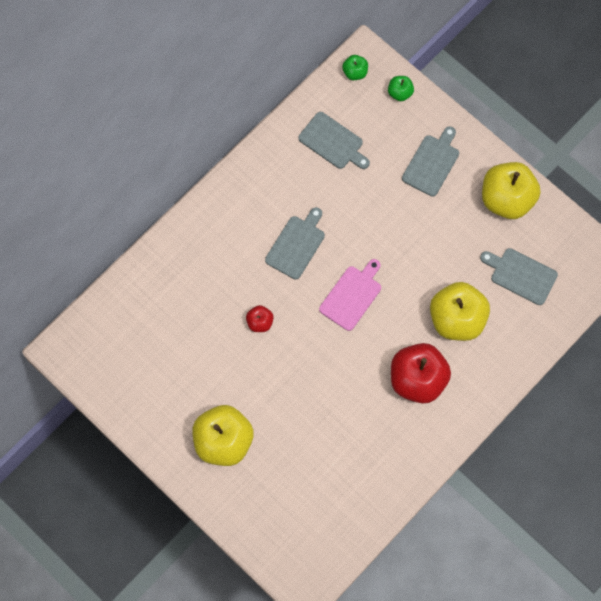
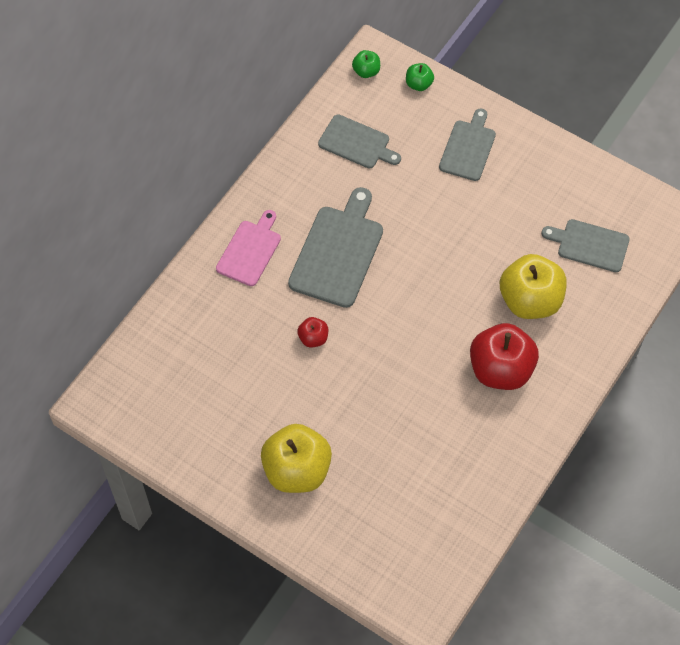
camera: 10 degrees left, 10 degrees down
(296, 245) = (338, 252): grey cutting board -> grey cutting board, size x1.55
(352, 296) = (410, 295): pink cutting board -> pink cutting board (250, 250)
(506, 199) = (556, 171): yellow apple -> none

